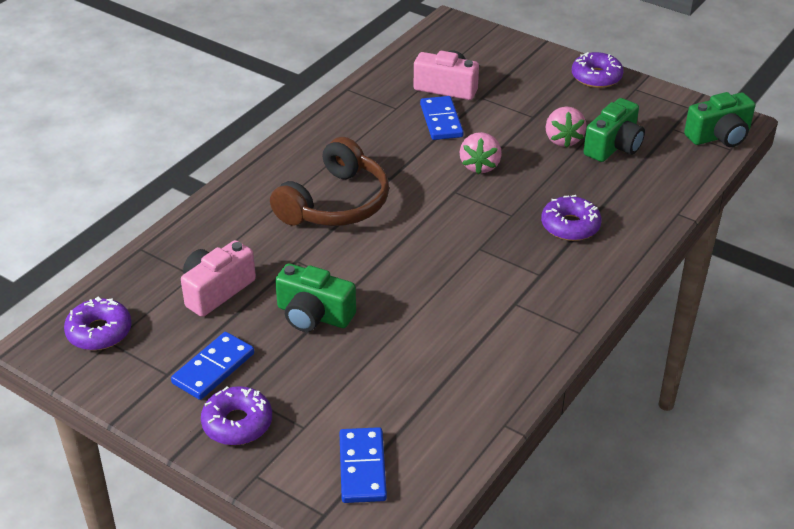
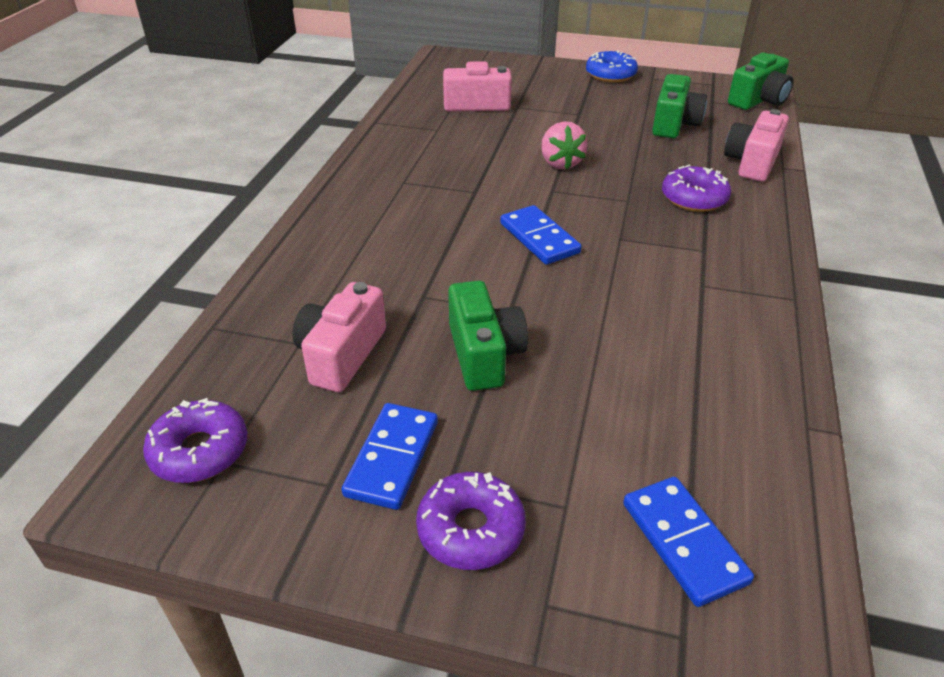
camera: 20 degrees left, 0 degrees up
(313, 315) = (484, 354): green camera -> green camera turned 105 degrees counterclockwise
(336, 203) = (431, 227): brown headphones -> none
(441, 121) = (492, 132): blue domino -> blue domino (539, 238)
(563, 139) = (622, 127): pink strawberry -> none
(596, 77) = (610, 75): purple donut -> blue donut
(652, 202) = (752, 162): none -> pink camera

